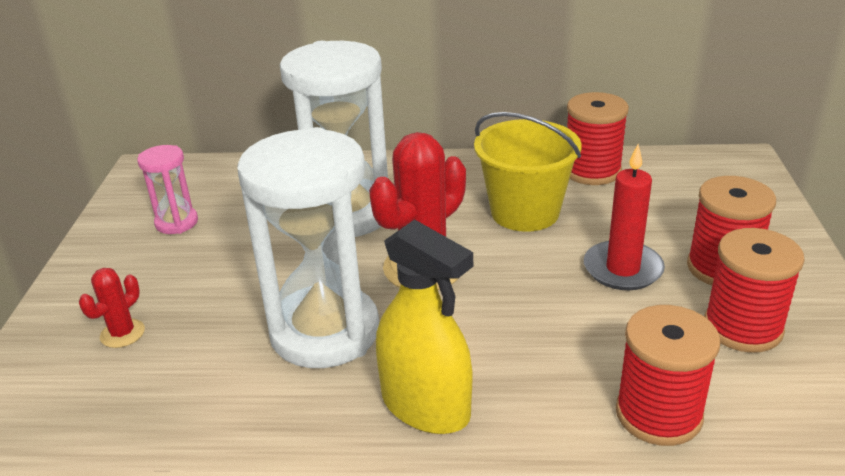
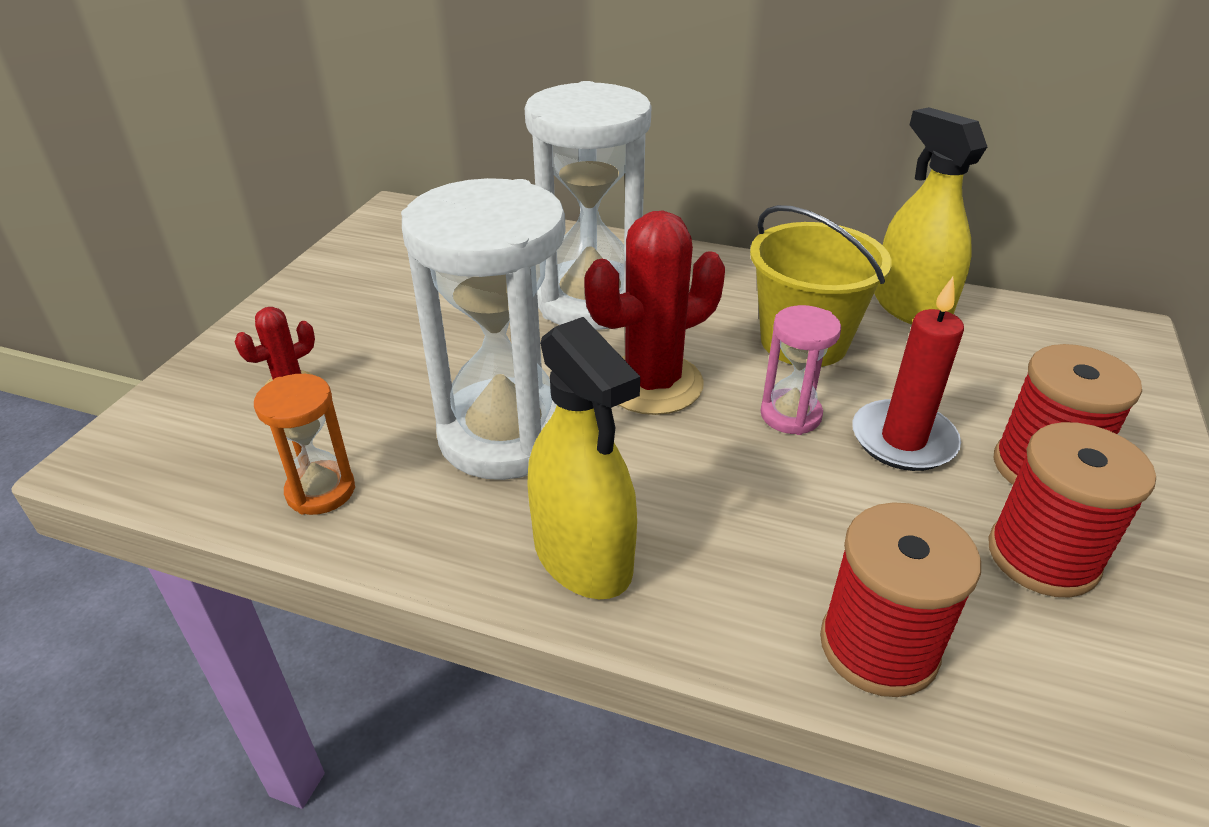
camera: 15 degrees right, 5 degrees up
(176, 222) = (402, 275): pink hourglass -> pink hourglass (790, 415)
(192, 409) = (321, 491): none -> orange hourglass
(592, 171) = (910, 307): red spool -> yellow spray bottle

